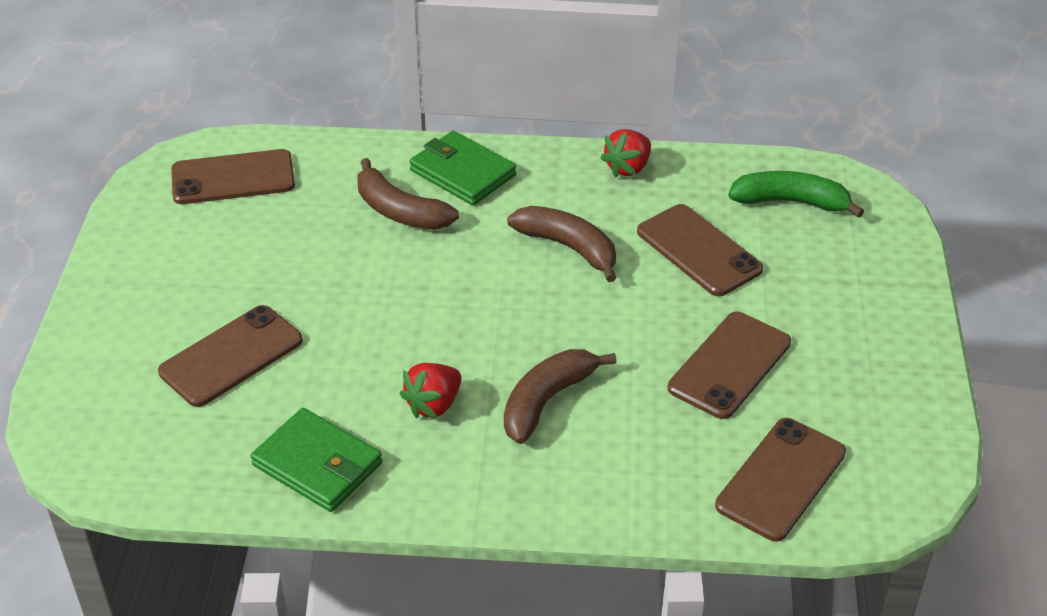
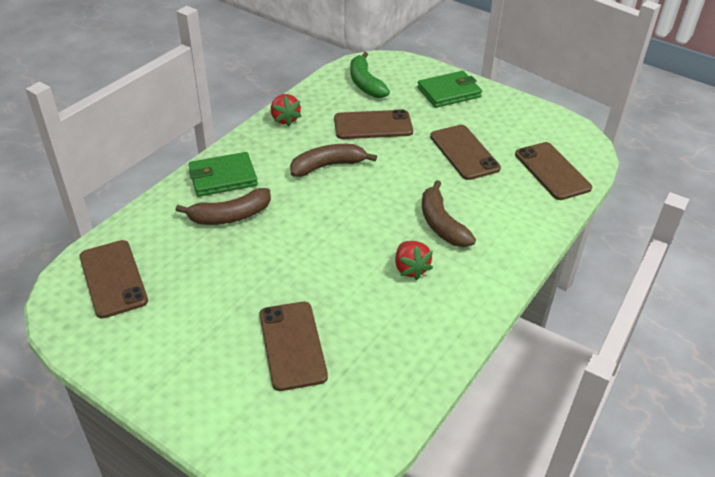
camera: 60 degrees left, 0 degrees up
(233, 178) = (113, 278): brown phone -> brown phone turned 45 degrees counterclockwise
(317, 464) = (423, 339): green wallet -> green wallet (449, 92)
(791, 202) = (365, 83): green banana -> green banana turned 60 degrees counterclockwise

